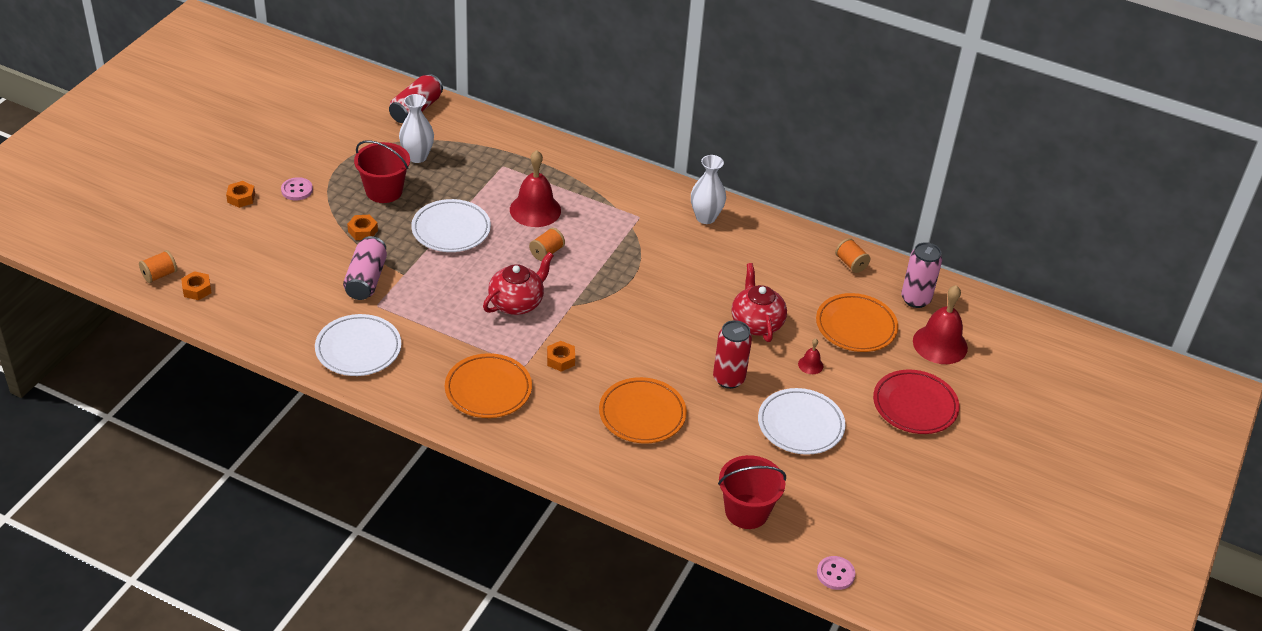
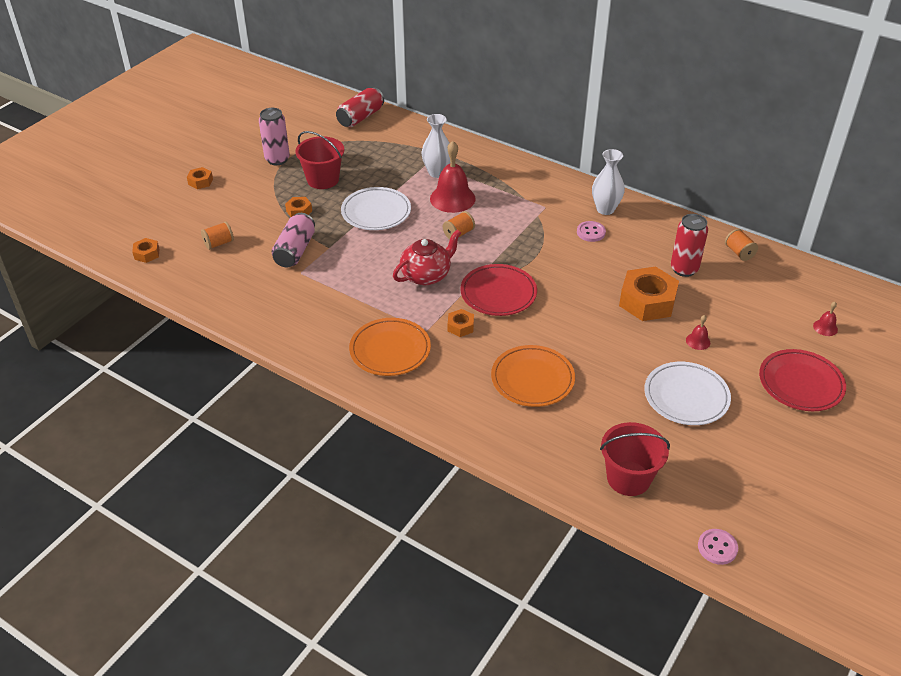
camera: 10 degrees right, 0 degrees up
(159, 275) = (118, 241): orange spool -> orange spool (219, 243)
(297, 190) = (249, 177): pink button -> pink button (591, 232)
(358, 349) = (277, 309): white plate -> none
(417, 157) = (356, 153): white vase -> white vase (437, 172)
(597, 321) = (498, 293): none -> red plate
(728, 379) = (618, 350): red can -> red can (684, 269)
(756, 323) = (647, 301): red teapot -> orange nut
(856, 326) = (743, 308): orange plate -> none
(915, 299) = (801, 286): pink can -> pink can (277, 159)
(940, 344) = (825, 327): red bell -> red bell, size x0.45

